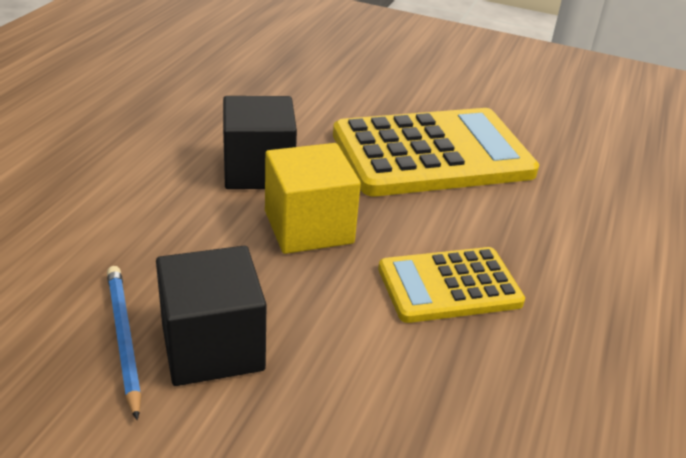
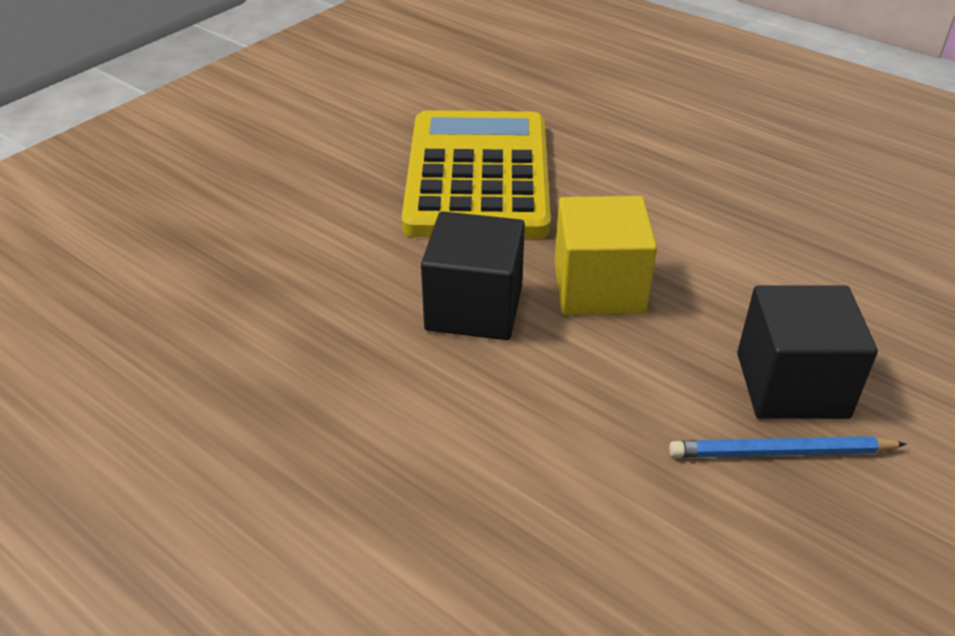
camera: 70 degrees left, 5 degrees up
(449, 286) = (706, 218): yellow calculator -> none

